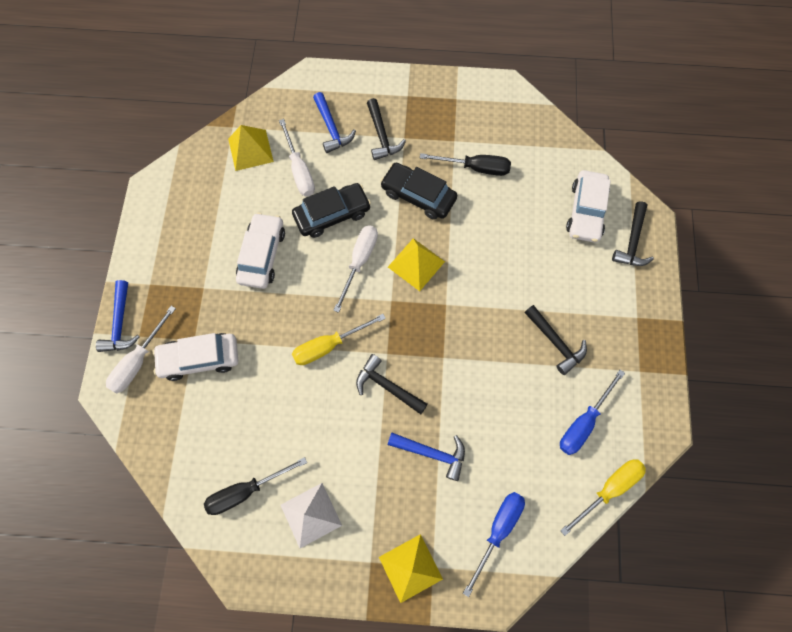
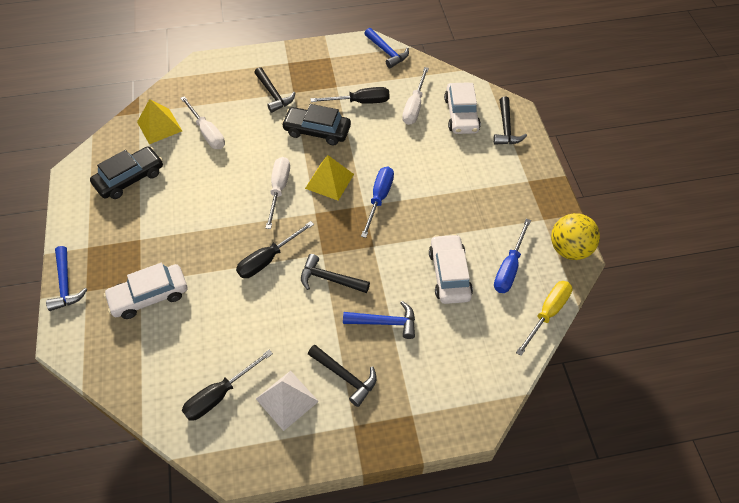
camera: 15 degrees left, 15 degrees down
(138, 361) = (90, 311): white screwdriver -> white screwdriver (414, 106)
(262, 255) = (189, 202): white car -> white car (449, 274)
(328, 345) = (268, 259): yellow screwdriver -> black screwdriver
(332, 129) = (228, 97): blue hammer -> blue hammer (387, 52)
(332, 214) = (245, 159): black car -> black car (130, 178)
(410, 568) = (392, 420): yellow pyramid -> none
(498, 530) = (462, 370): blue screwdriver -> blue screwdriver (379, 198)
(555, 342) = (466, 213): black hammer -> black hammer (345, 377)
(657, 417) = (569, 249): none -> yellow ball

